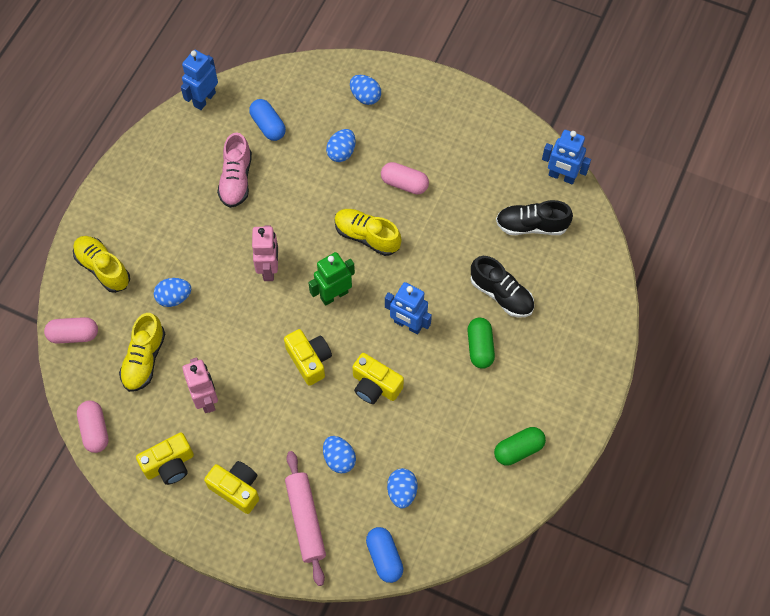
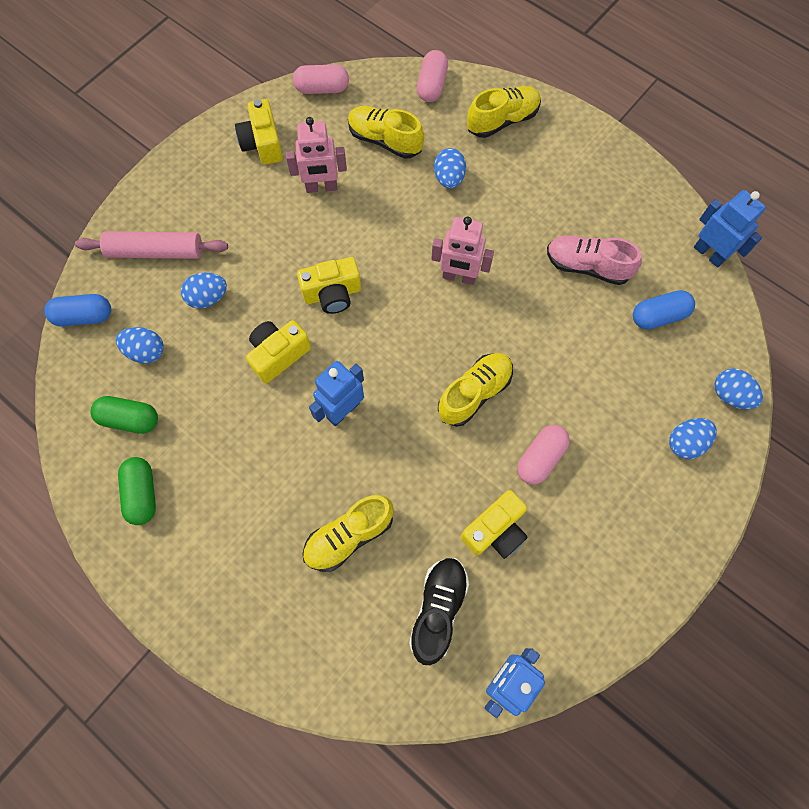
camera: 105 degrees right, 5 degrees up
(236, 489) = (214, 196): yellow camera -> yellow camera (495, 531)
(334, 295) = (406, 338): green robot -> none
(341, 152) = (603, 392): blue egg -> blue egg (730, 395)
(480, 347) = (286, 487): green capsule -> green capsule (130, 419)
(501, 294) = (349, 536): black shoe -> yellow shoe

